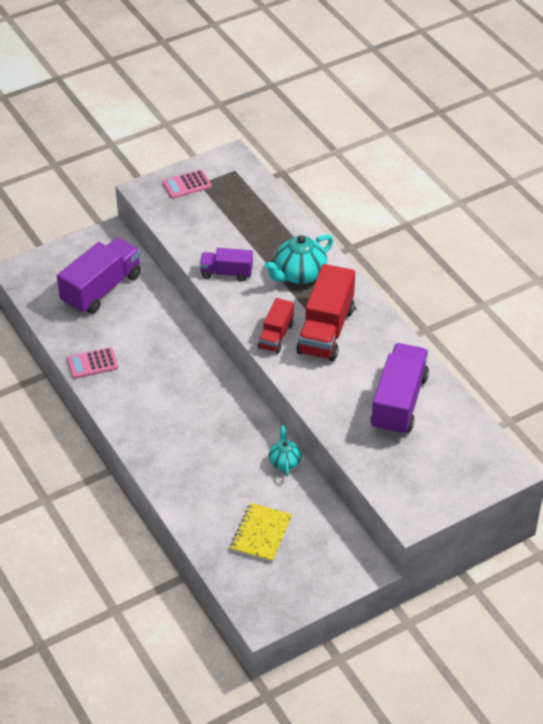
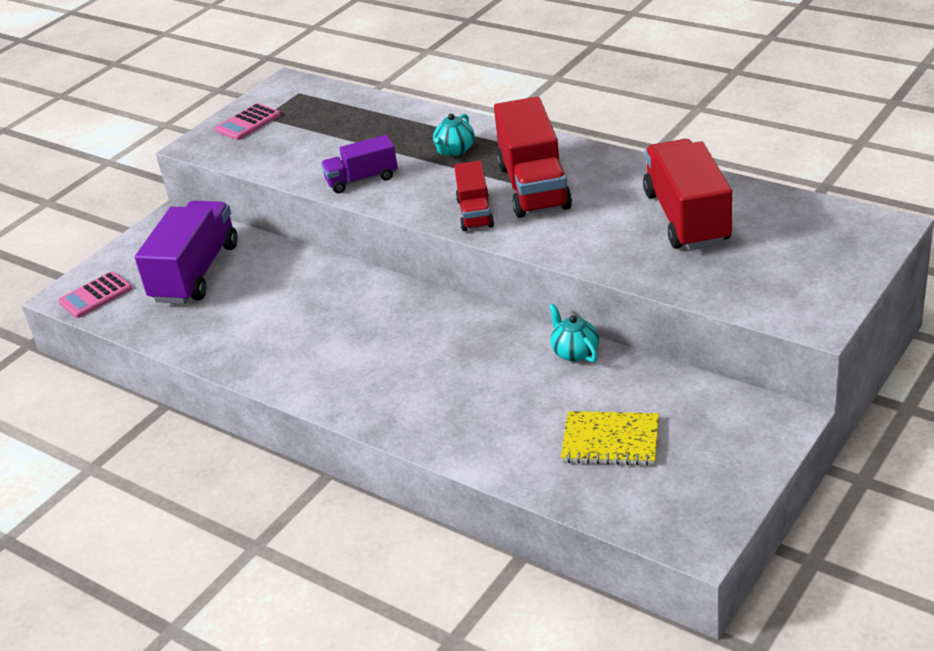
camera: 20 degrees left, 10 degrees down
(92, 363) = (235, 350): pink calculator -> pink calculator (95, 295)
(261, 534) = (610, 441): yellow notebook -> yellow notebook turned 75 degrees counterclockwise
(299, 274) = (455, 150): turquoise teapot -> turquoise teapot, size x0.59
(399, 403) = (687, 218): purple truck -> red truck

